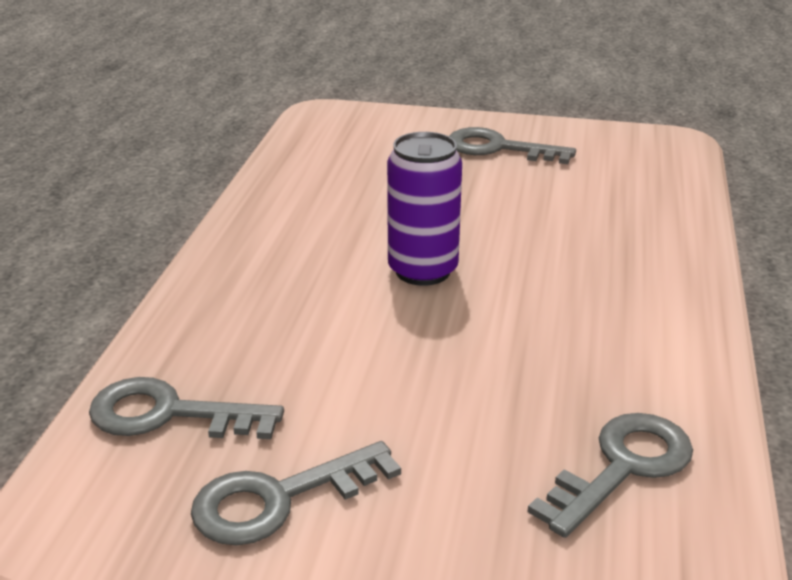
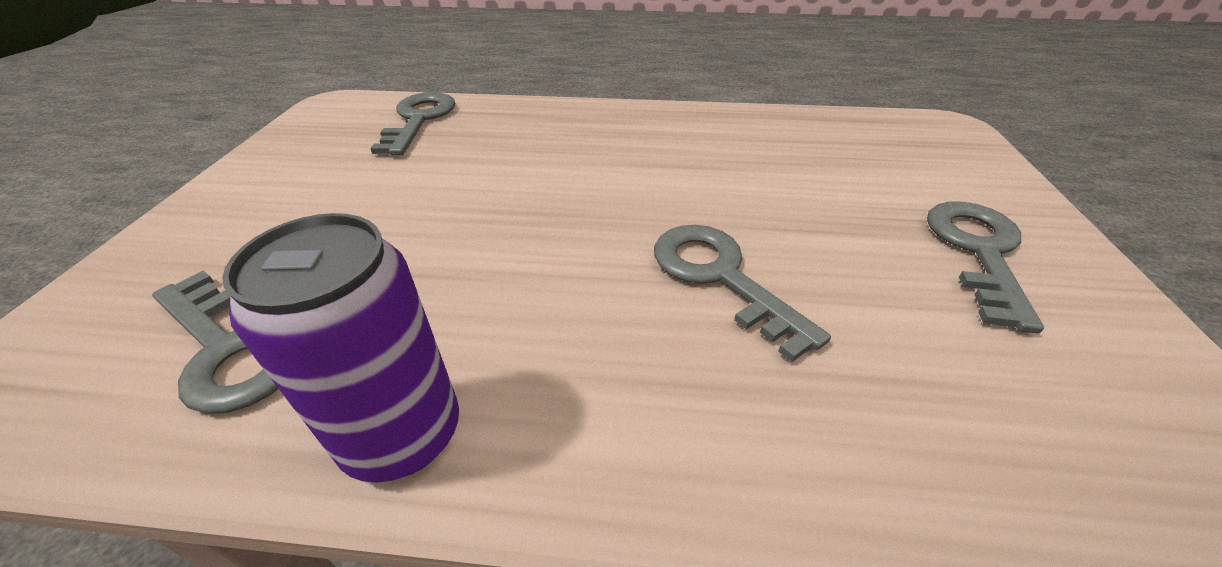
camera: 85 degrees right, 10 degrees up
(279, 499) = (308, 164): grey key -> grey key (720, 277)
(422, 270) = (620, 205): purple can -> purple can (402, 434)

